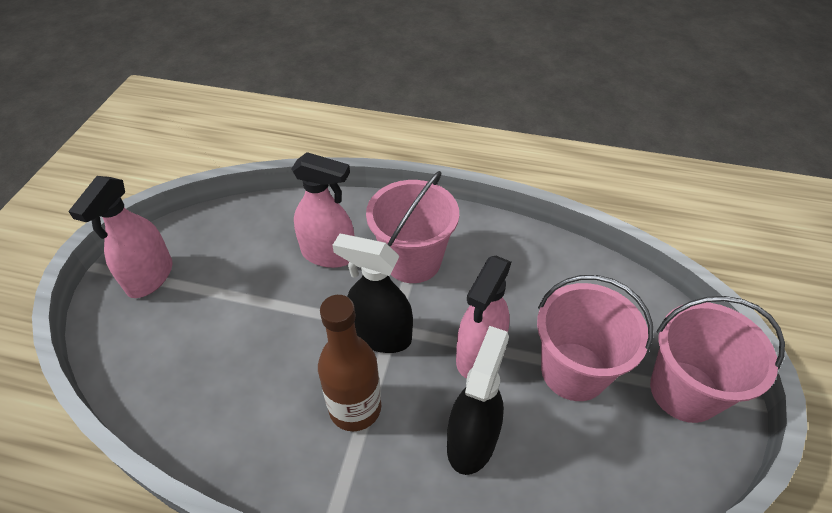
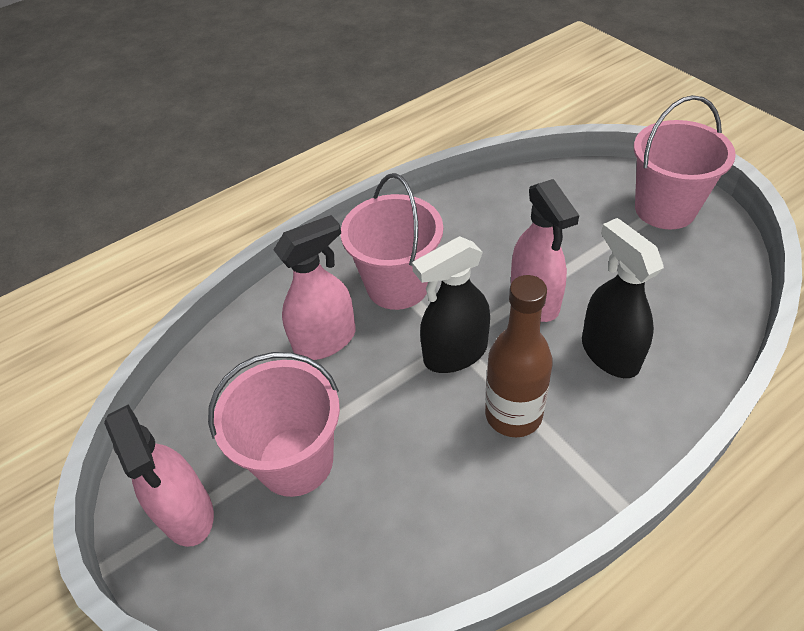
camera: 45 degrees left, 0 degrees up
(573, 371) = (599, 255): pink bucket -> pink bucket (295, 461)

